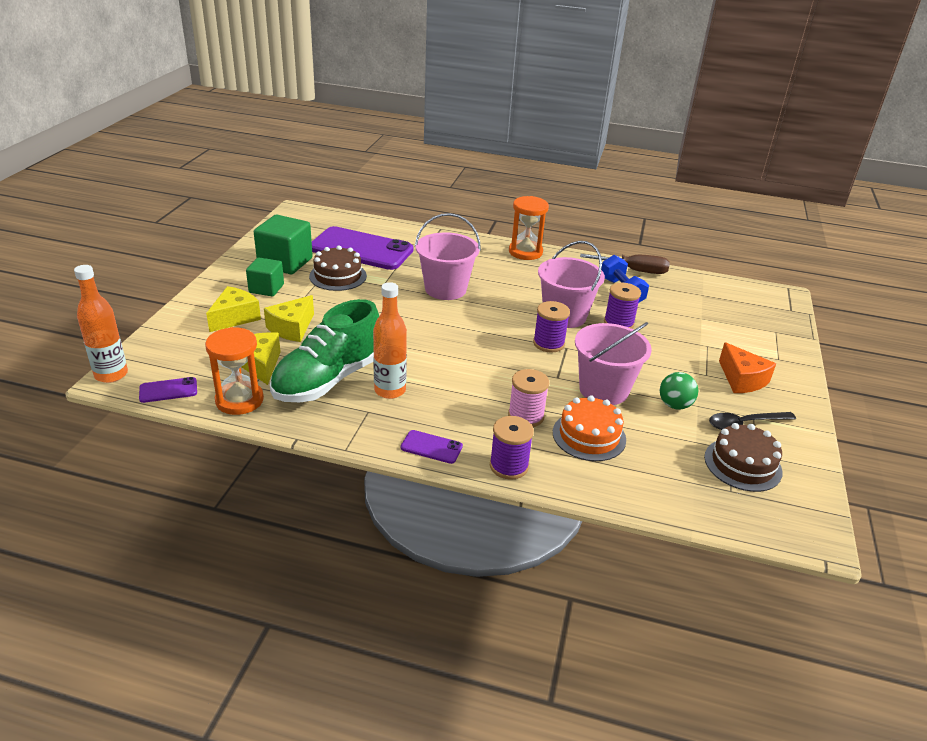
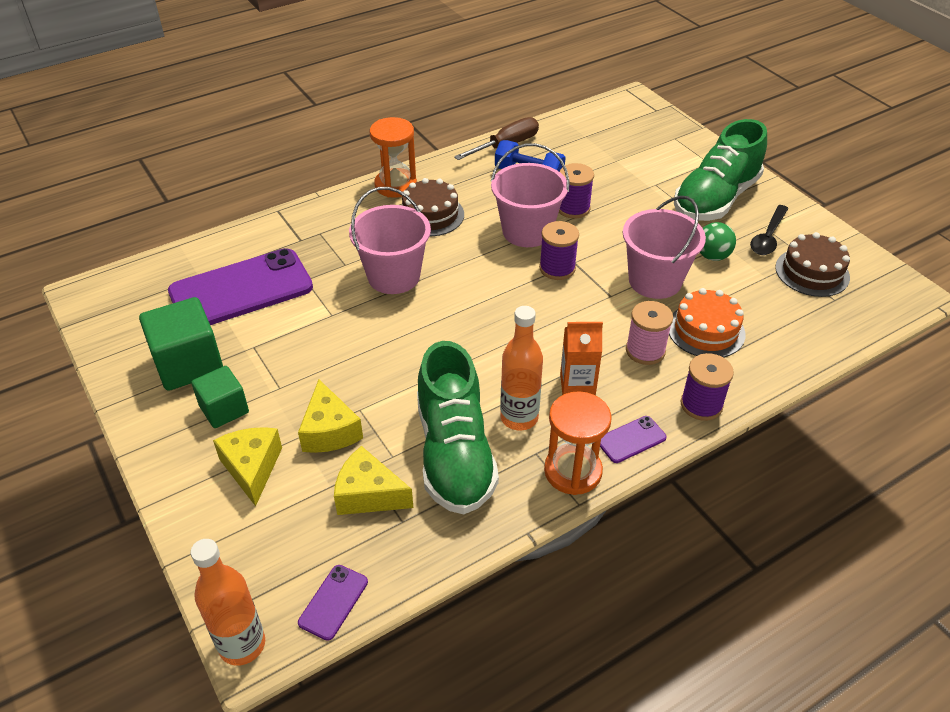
camera: 45 degrees left, 10 degrees up
(239, 400) = (417, 546): orange hourglass -> orange hourglass (573, 471)
(338, 276) = (271, 338): brown cake -> brown cake (430, 215)
(451, 401) = (577, 385): none -> orange carton
(742, 379) = (715, 199): orange cheese -> green shoe

